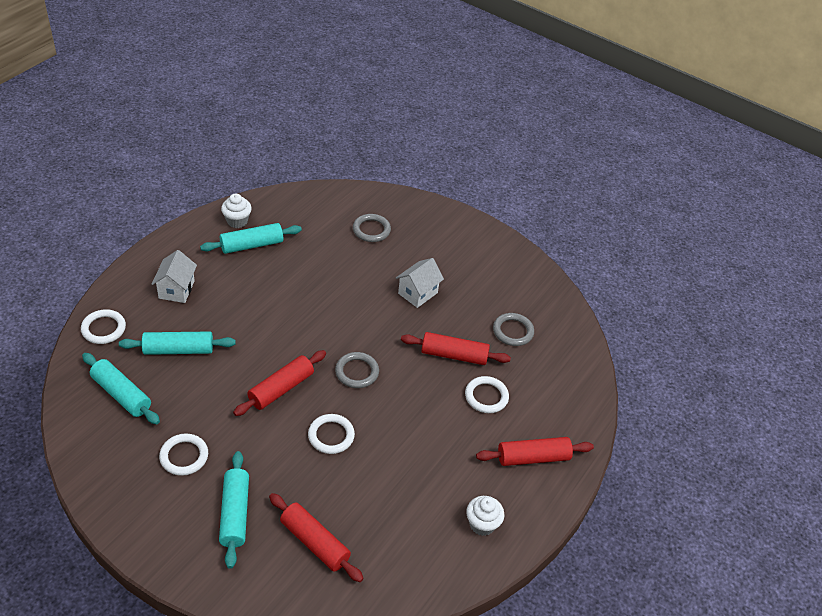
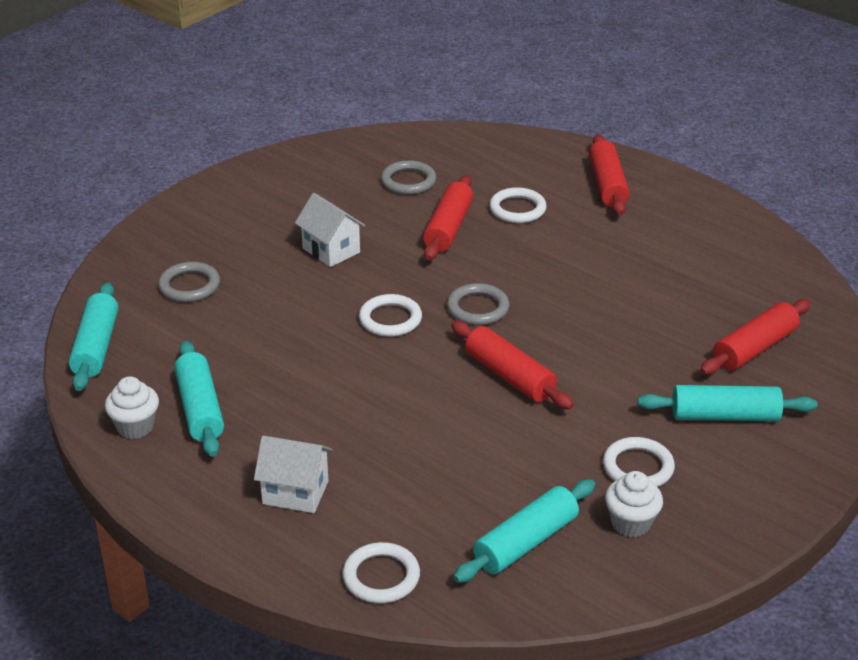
camera: 80 degrees left, 10 degrees down
(178, 349) = (432, 483): turquoise rolling pin -> turquoise rolling pin (96, 347)
(331, 436) = (589, 332): white ring -> white ring (390, 319)
(482, 524) = (705, 226): white cupcake -> white cupcake (631, 523)

